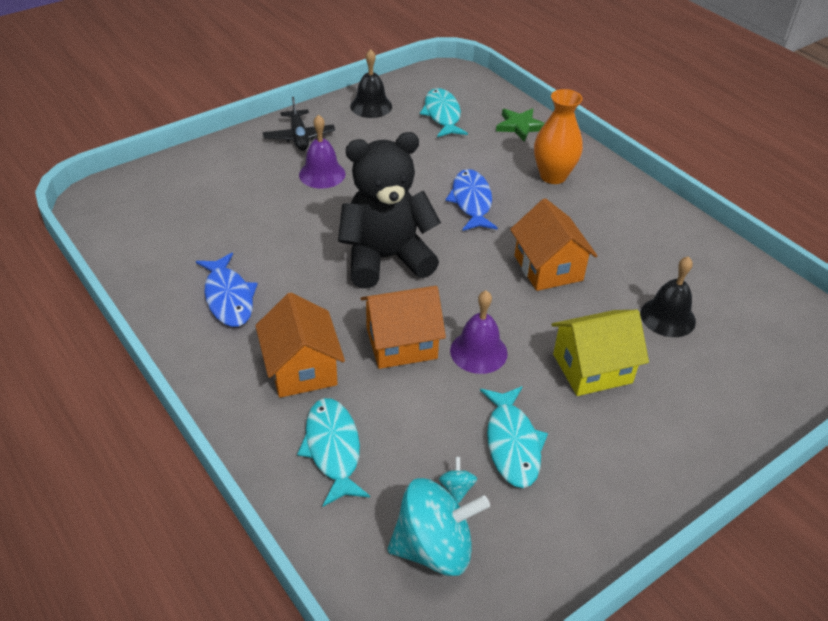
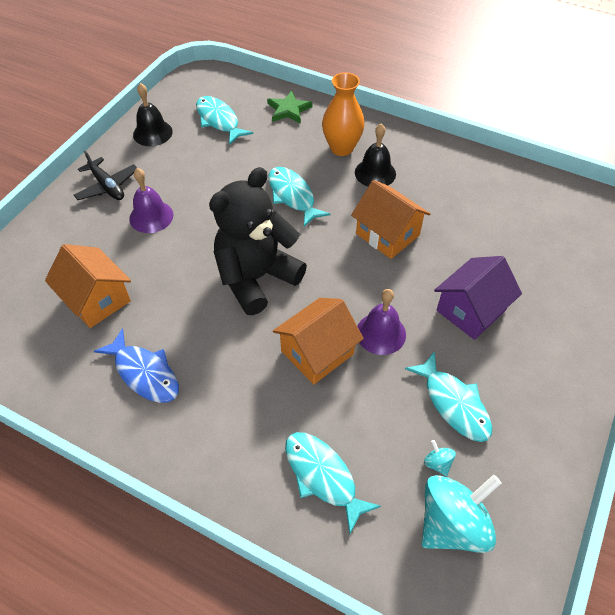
camera: 25 degrees left, 10 degrees up
(302, 368) = (251, 413): orange house -> orange house (96, 299)
(471, 201) = (292, 196): blue fish -> turquoise fish
(592, 368) = (471, 310): yellow house -> purple house
(667, 317) = (496, 242): black bell -> black bell (375, 173)

